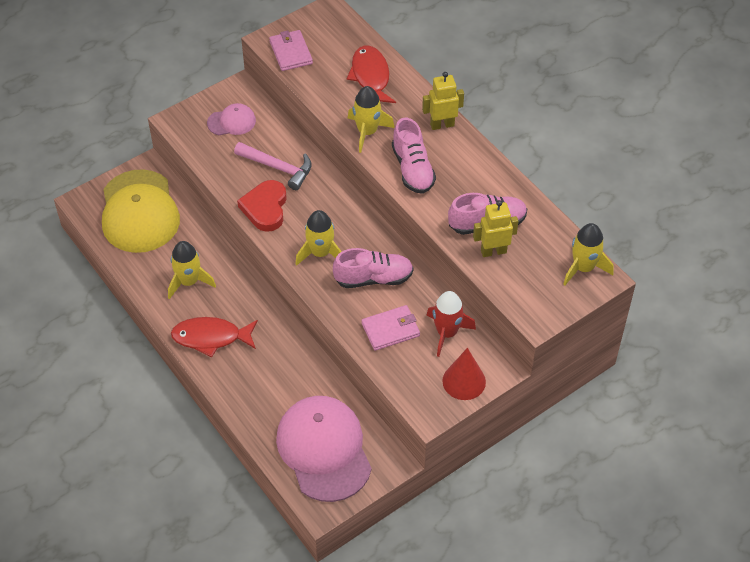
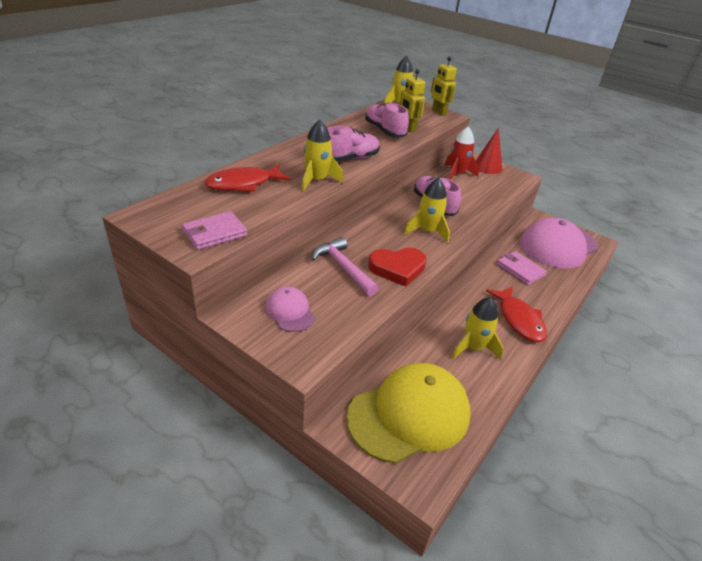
camera: 110 degrees left, 15 degrees down
(278, 168) = (343, 268): pink hammer -> pink hammer turned 45 degrees counterclockwise
(390, 329) = (472, 194): pink wallet -> pink wallet (520, 270)
(442, 125) = (293, 150): yellow robot -> yellow robot (438, 112)

